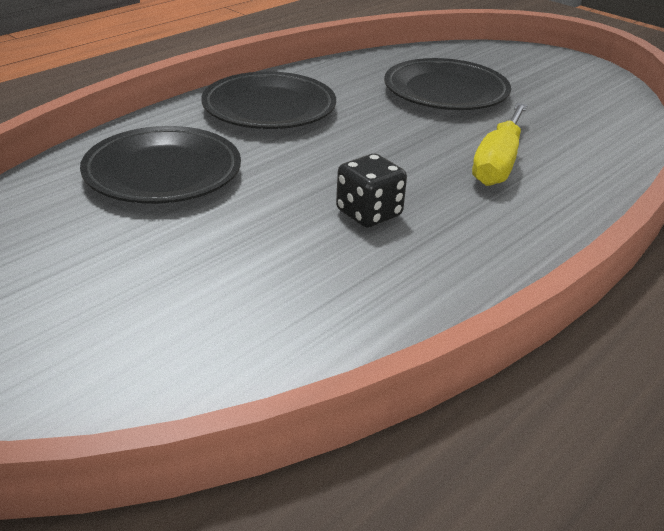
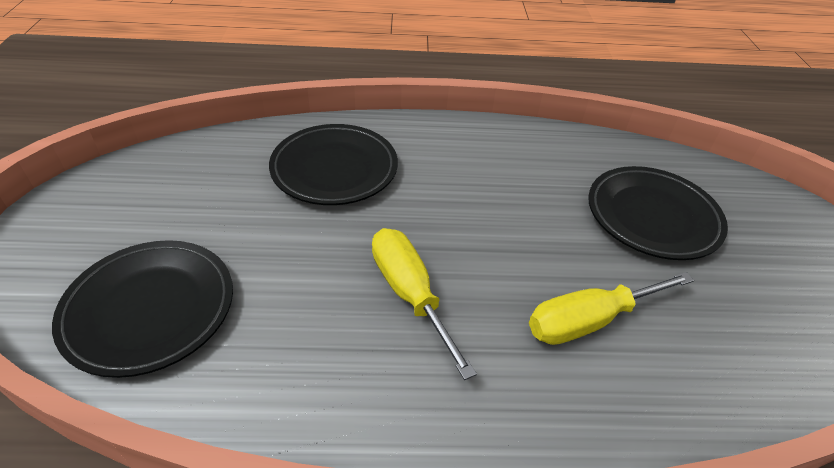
camera: 45 degrees right, 10 degrees up
(269, 108) = (478, 154): black plate -> black plate (150, 310)
(369, 213) = (410, 294): black dice -> yellow screwdriver

